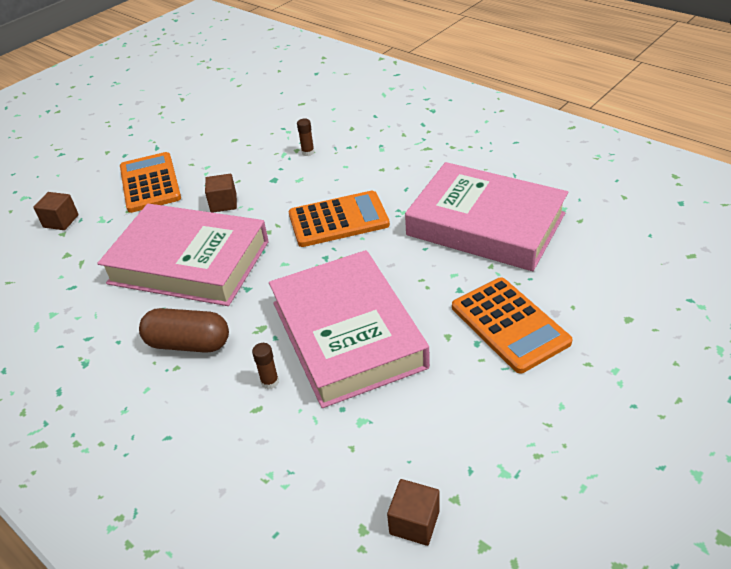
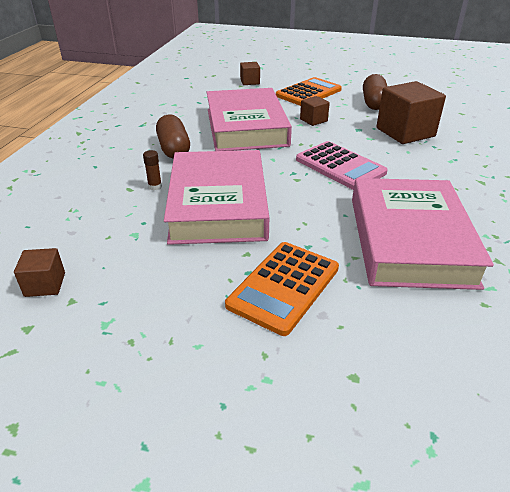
camera: 60 degrees right, 5 degrees down
(226, 146) = (374, 103): none -> brown capsule
(308, 152) = (405, 132): brown glue stick -> brown cube
(338, 220) = (340, 166): orange calculator -> pink calculator
(347, 334) = (218, 204): pink book -> pink book turned 45 degrees counterclockwise

